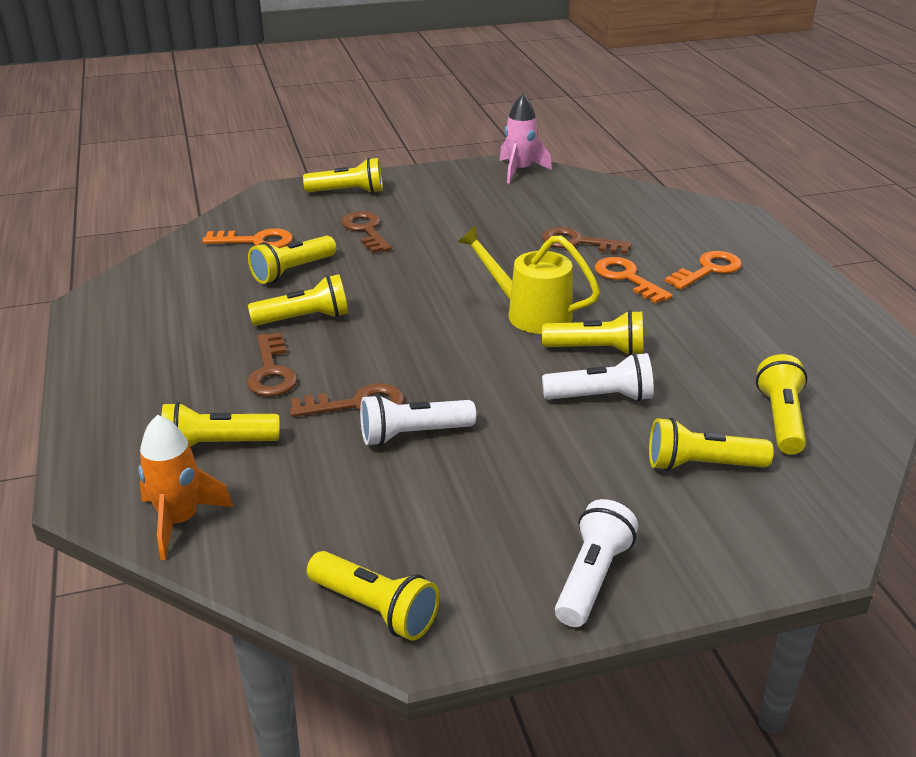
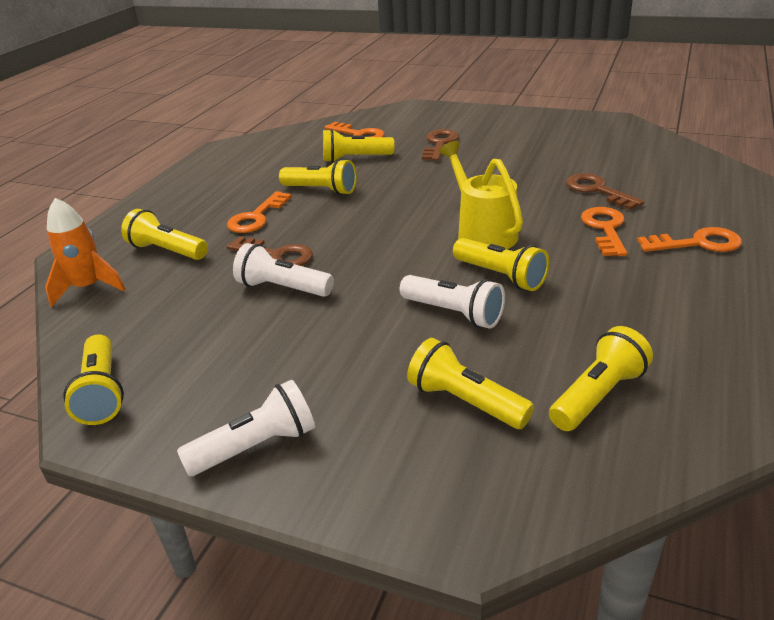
camera: 40 degrees right, 0 degrees up
(271, 371) = (256, 217): brown key -> orange key
(348, 192) = (461, 116): yellow flashlight -> none
(520, 171) = (618, 127): pink rocket -> none

